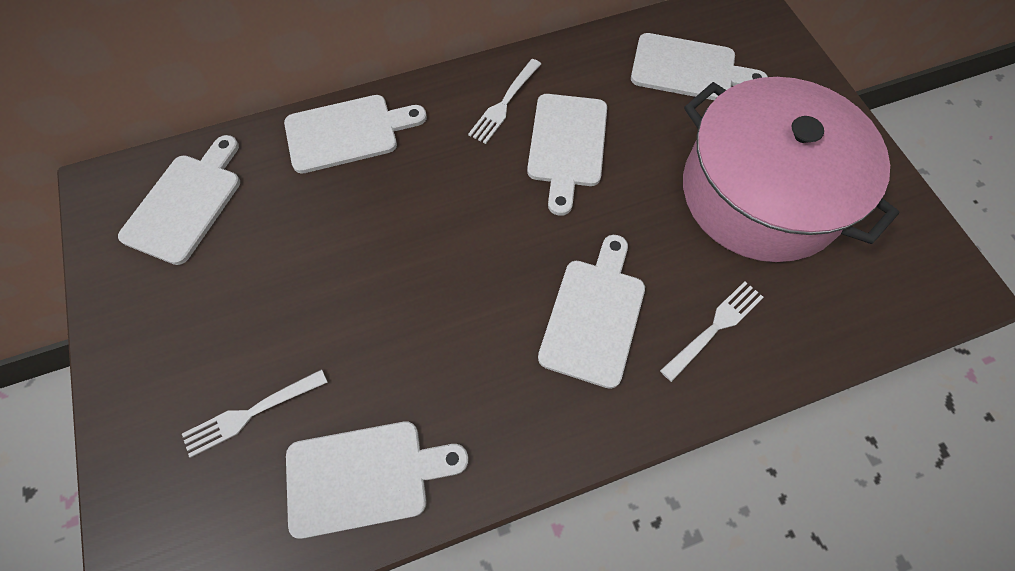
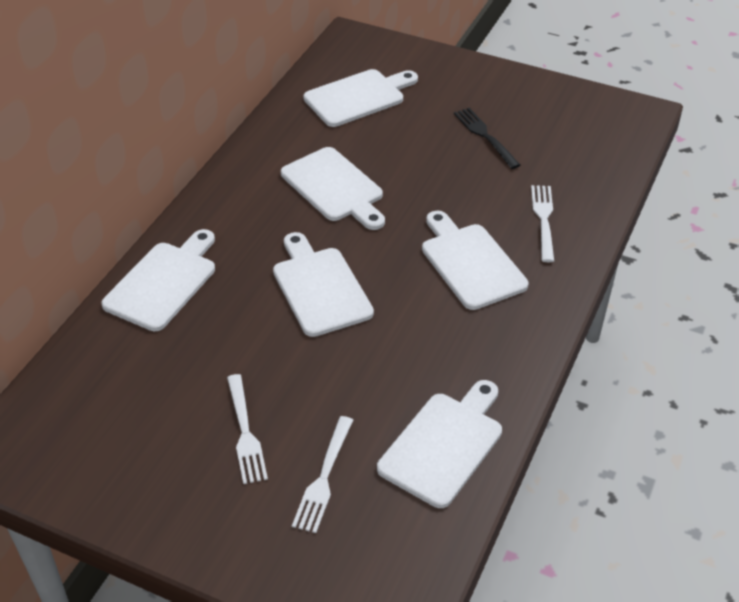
camera: 45 degrees left, 20 degrees down
(186, 203) = (91, 410): white cutting board -> white cutting board (319, 288)
(504, 103) = (259, 191): white fork -> white fork (245, 432)
(761, 193) = (485, 136): pink pot -> black fork

